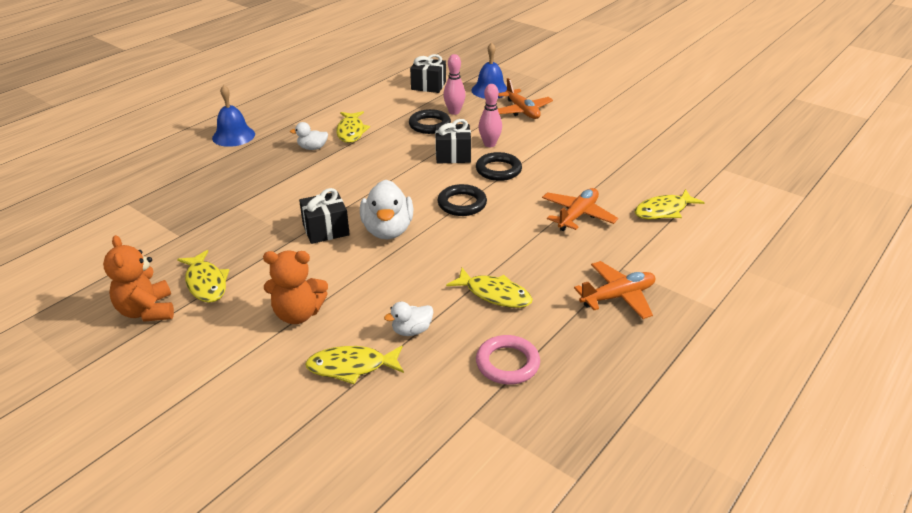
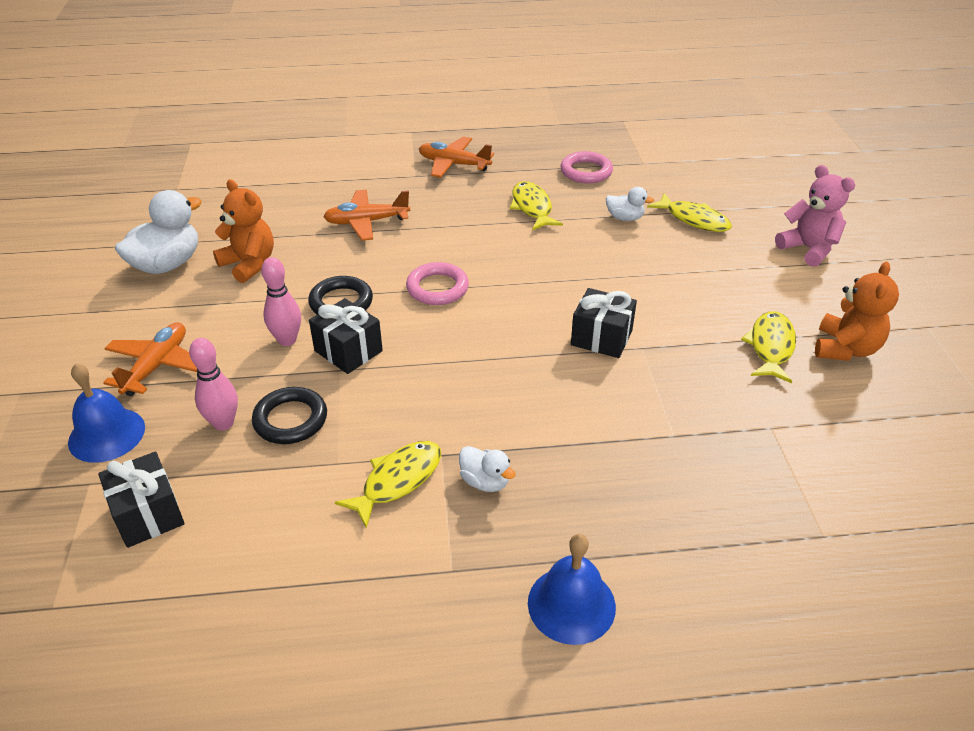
camera: 135 degrees left, 5 degrees up
(219, 397) = (808, 249): none -> pink teddy bear
(298, 314) = (702, 273): orange teddy bear -> orange teddy bear (249, 264)
(388, 230) = (542, 302): white duck -> white duck (167, 264)
(462, 204) = (437, 288): black ring -> pink ring
(663, 211) = (300, 189): yellow fish -> none

